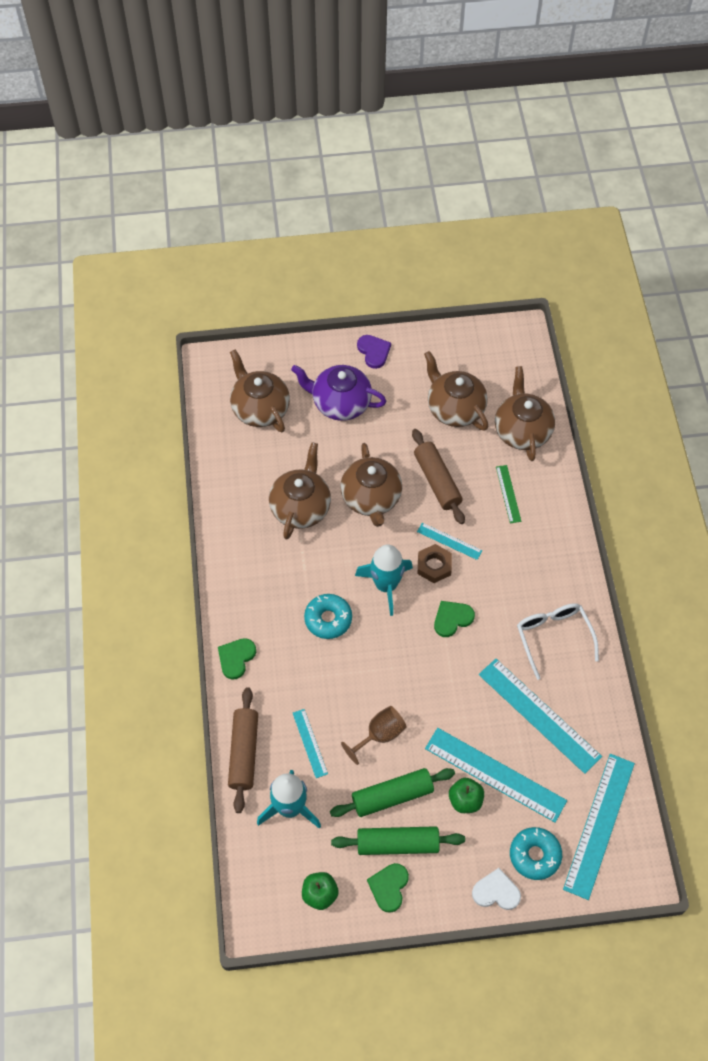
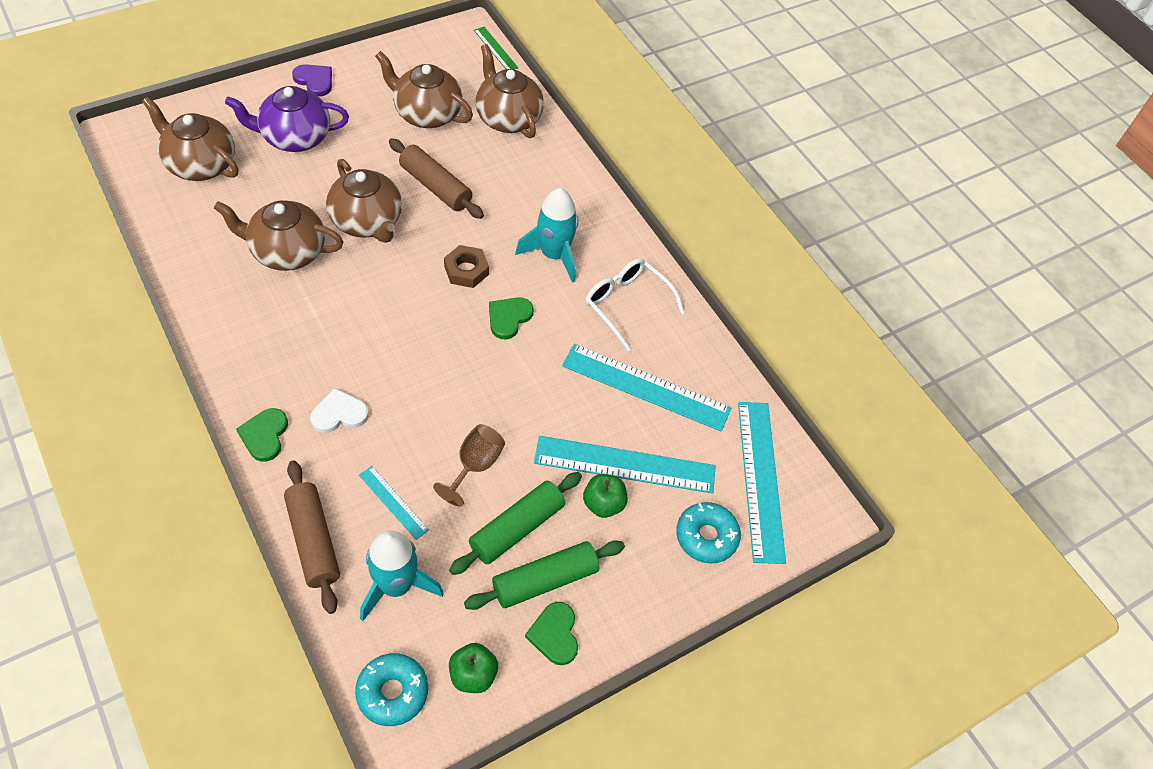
camera: 30 degrees left, 5 degrees down
(301, 507) = (287, 252): brown teapot -> brown teapot turned 75 degrees counterclockwise
(328, 619) = (364, 359): turquoise donut -> turquoise donut (392, 692)
(386, 585) = (419, 305): turquoise rocket -> turquoise rocket (553, 255)
(449, 541) = (473, 241): turquoise ruler -> none
(496, 891) = (681, 592): white heart -> white heart (339, 413)
(508, 494) = (518, 180): green ruler -> green ruler (495, 49)

